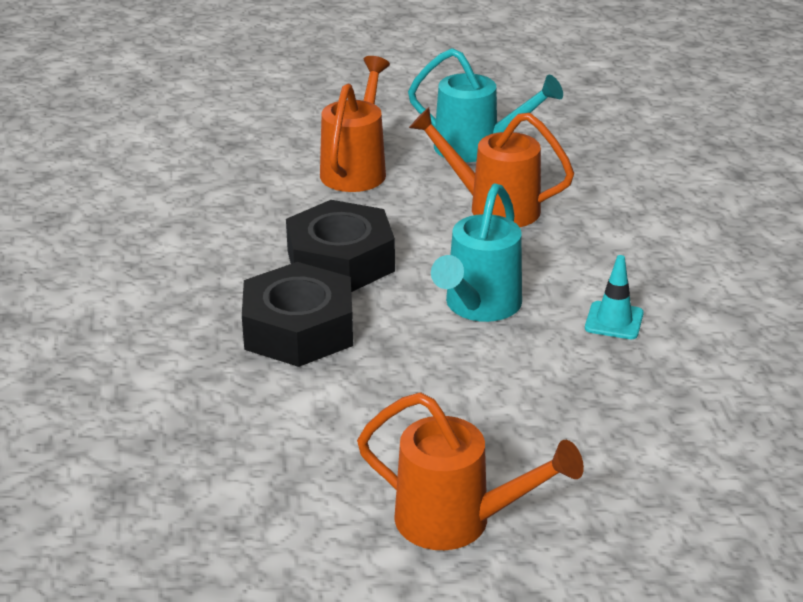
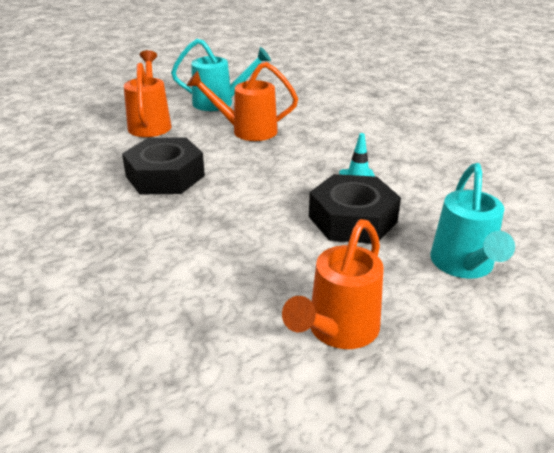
camera: 20 degrees left, 0 degrees up
(298, 329) = (156, 223): black nut -> black nut (352, 219)
(456, 521) = (338, 330): orange watering can -> orange watering can turned 120 degrees clockwise
(479, 306) = (270, 186): turquoise watering can -> turquoise watering can (463, 265)

